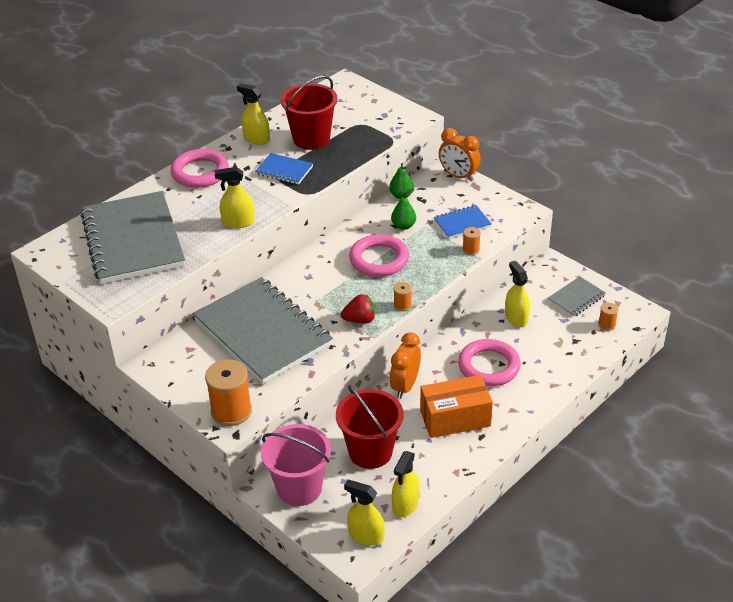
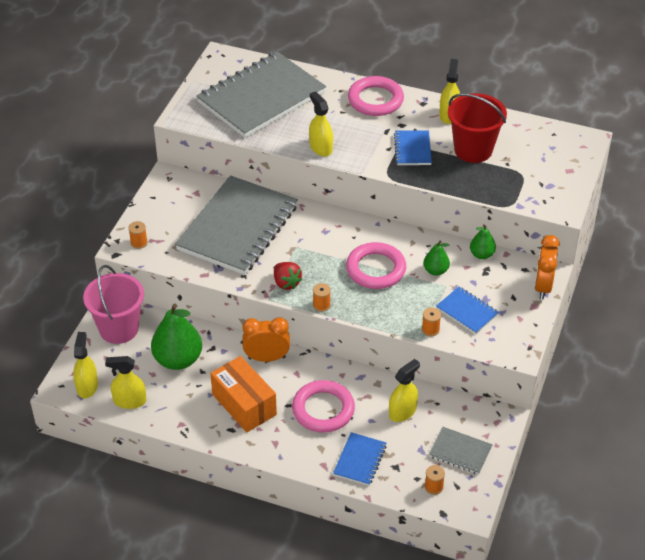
camera: 65 degrees right, 5 degrees up
(231, 411) = (139, 243): orange spool -> orange spool, size x0.48
(370, 451) = (178, 360): red bucket -> green pear
(558, 360) = (360, 460): none -> blue notebook

